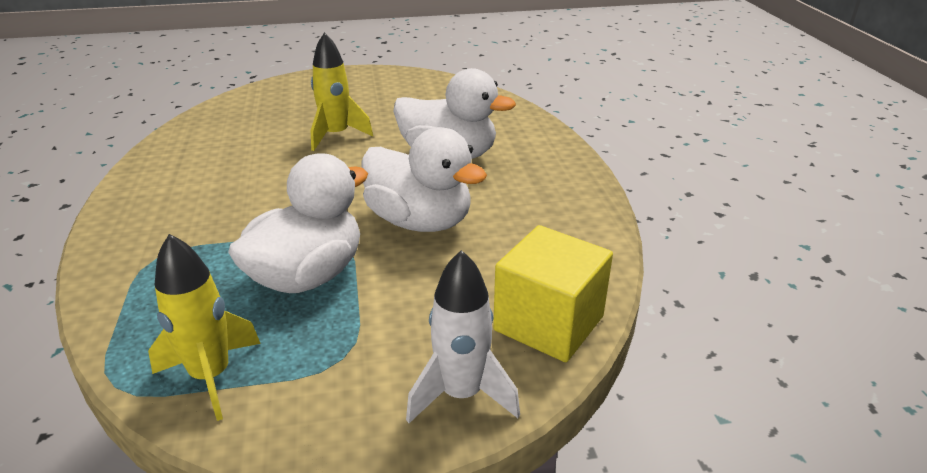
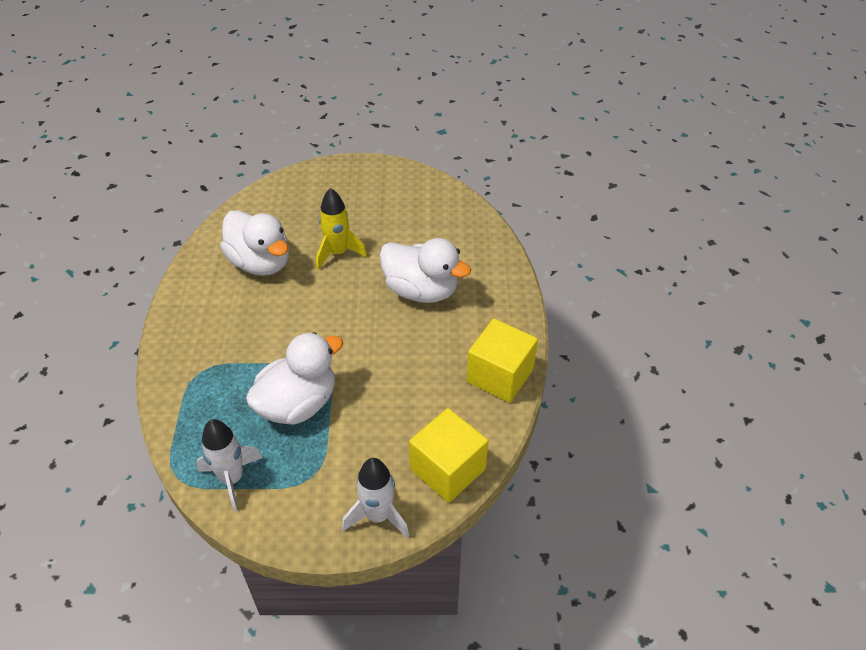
camera: 10 degrees right, 15 degrees up
(211, 376) = (232, 479): yellow rocket -> white rocket
(420, 222) = (384, 361): white duck -> white duck (260, 263)
(578, 220) = (500, 375): none -> yellow cube

